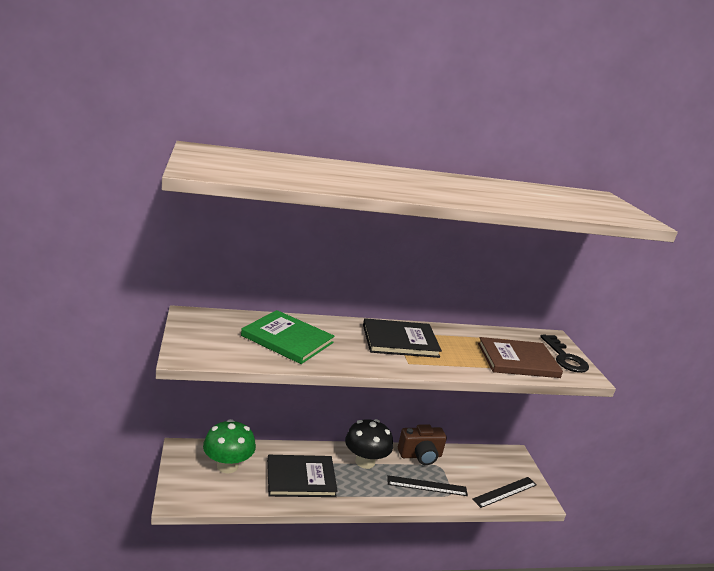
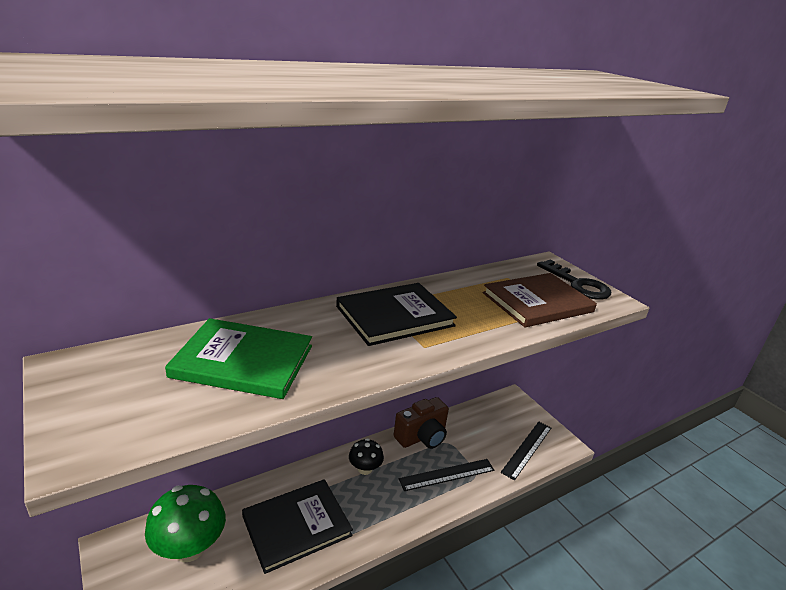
camera: 20 degrees left, 5 degrees up
(365, 461) = (365, 469): black mushroom -> black mushroom, size x0.57

